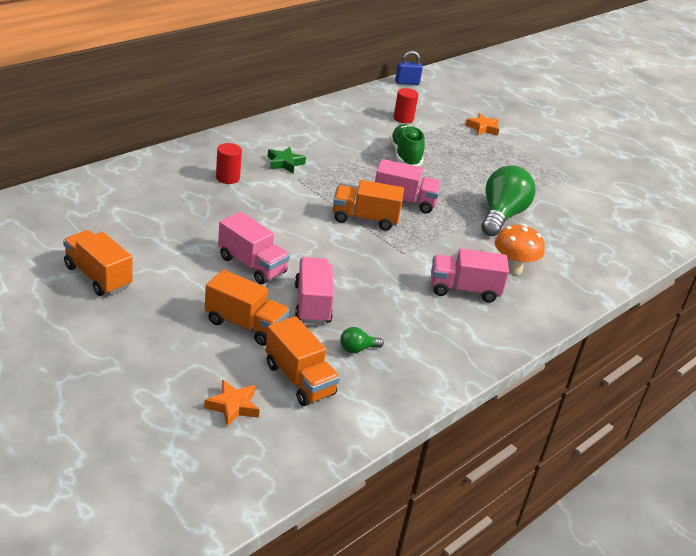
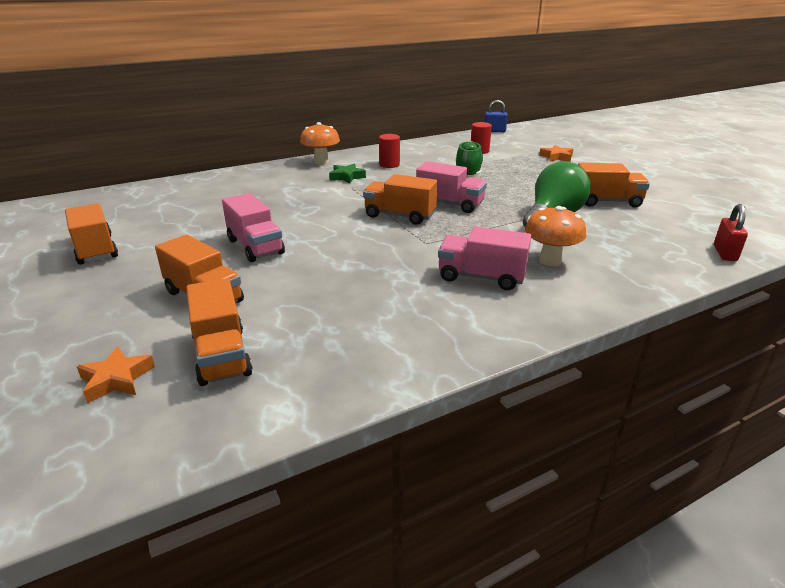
camera: 20 degrees right, 5 degrees down
(227, 178) = (285, 185): red cylinder -> red cylinder (389, 165)
(244, 139) = (321, 162): none -> orange mushroom
(312, 304) = (294, 282): pink truck -> none
(357, 349) = (316, 328): green light bulb -> none
(543, 194) = (607, 202): none -> orange truck
(643, 253) = (725, 253): none -> red padlock

